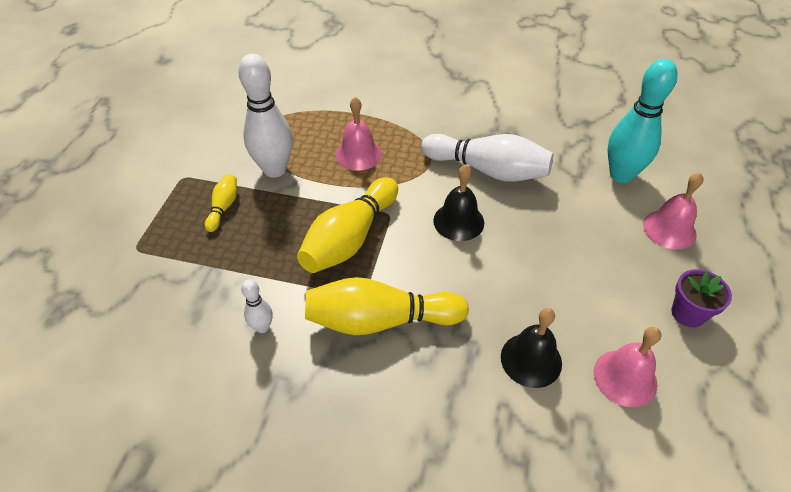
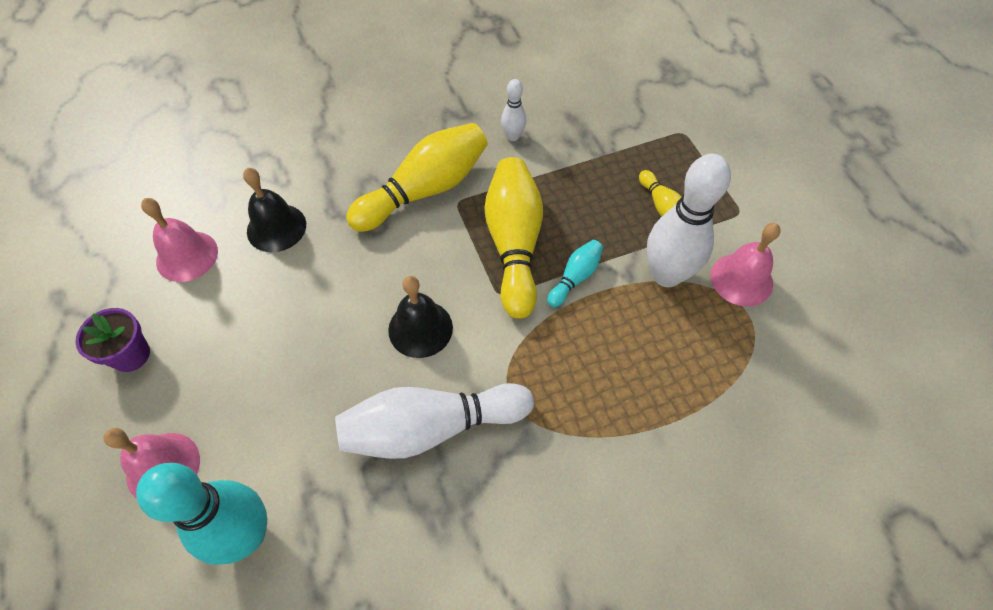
camera: 145 degrees right, 10 degrees up
(331, 197) = (575, 277): none -> turquoise bowling pin
(358, 154) = (602, 353): pink bell -> pink bell (741, 279)

